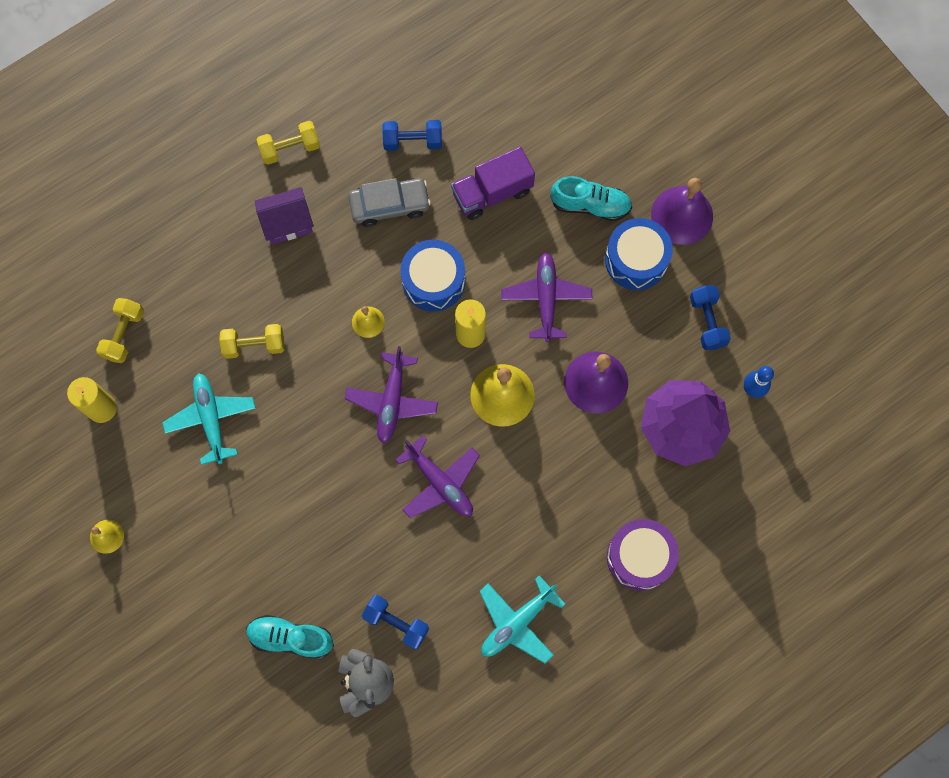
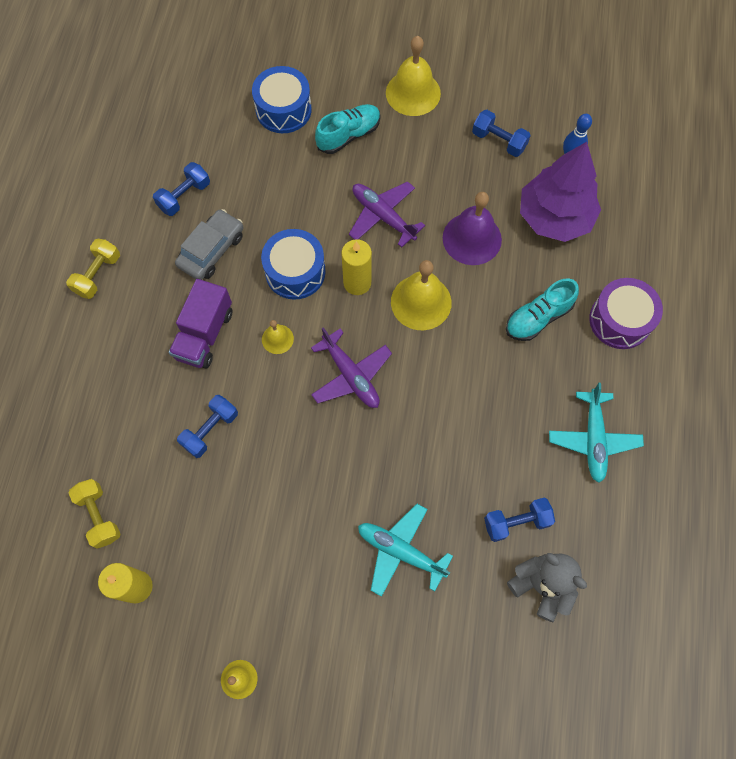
camera: 45 degrees left, 5 degrees down
(211, 419) = (231, 512): turquoise plane -> turquoise plane (400, 551)
(254, 345) = (210, 430): yellow dumbbell -> blue dumbbell
(287, 223) = (148, 325): purple house -> none
(291, 638) = (456, 610): turquoise shoe -> turquoise shoe (538, 318)
(440, 483) = (442, 398): purple plane -> none
(492, 193) = (275, 182): purple truck -> purple truck (204, 334)
(636, 260) = (414, 143): blue drum -> blue drum (283, 110)
(682, 215) = (413, 93): purple bell -> yellow bell

